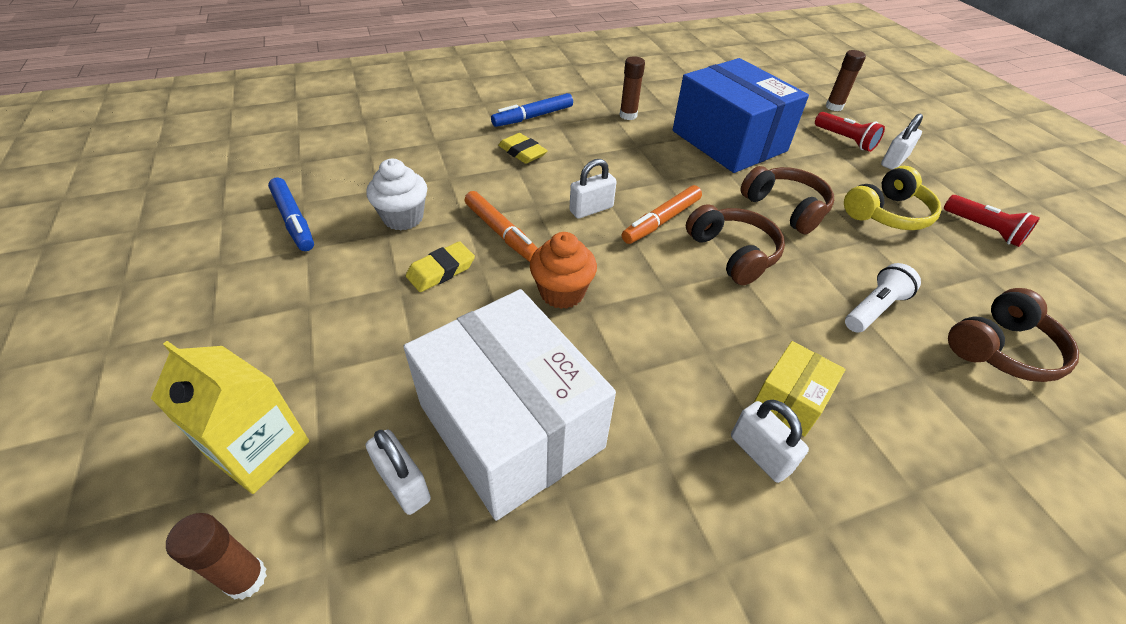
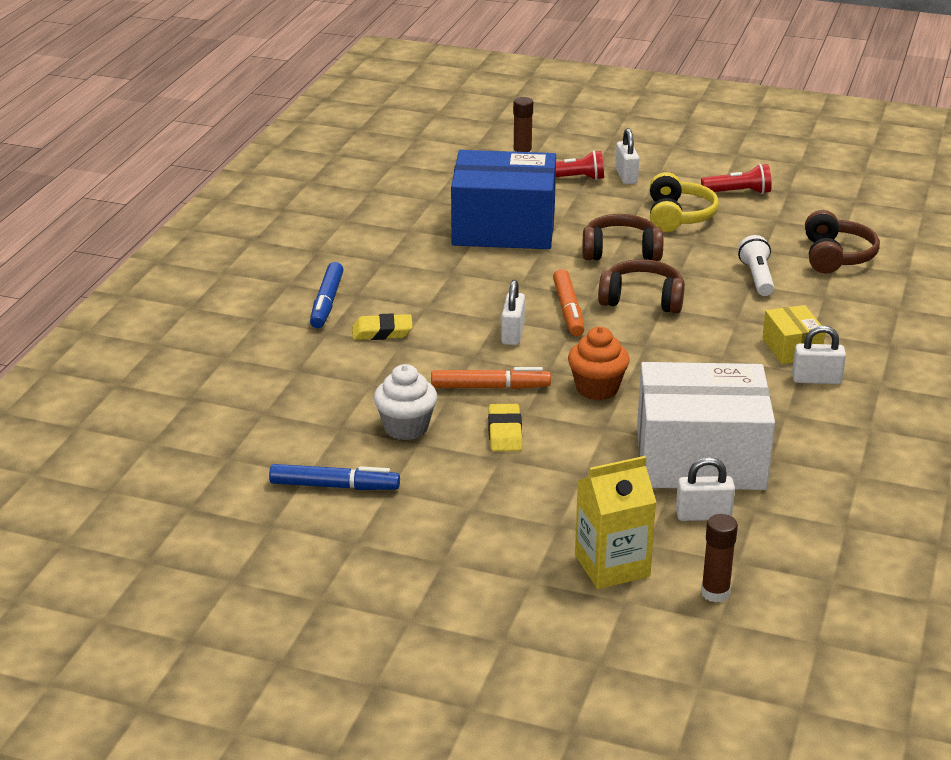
camera: 50 degrees left, 15 degrees down
(628, 115) = (395, 254): brown glue stick -> none

